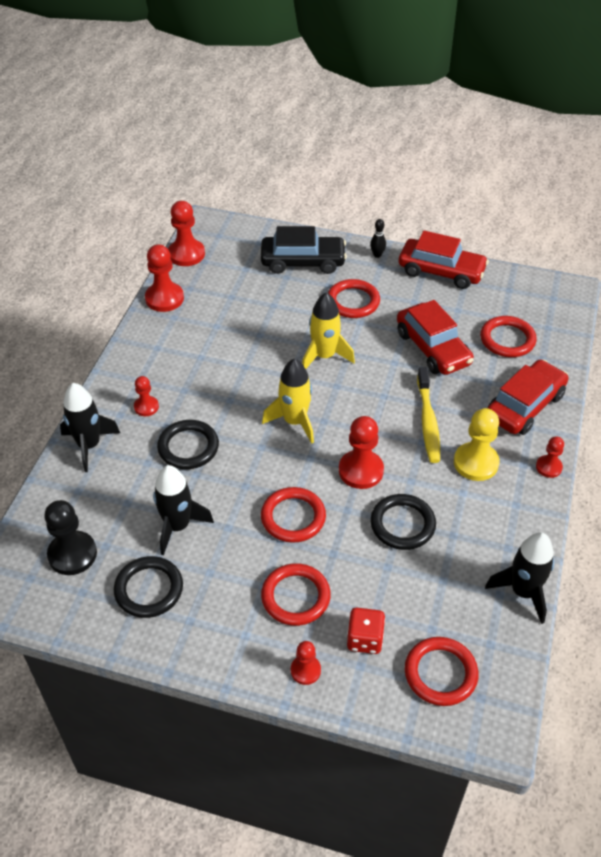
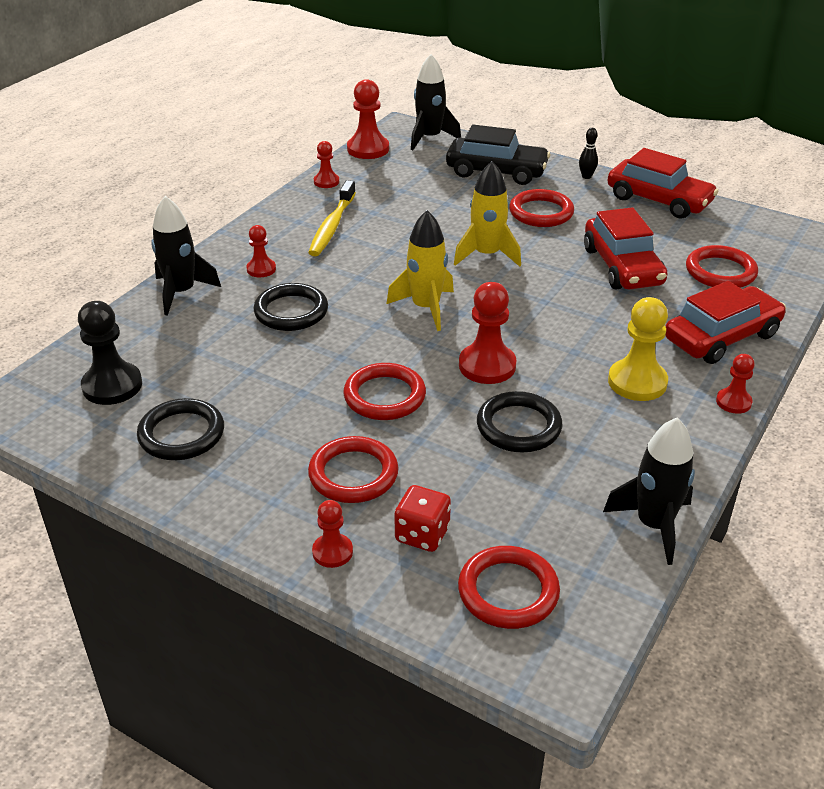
camera: 15 degrees right, 10 degrees down
(164, 298) = (326, 182): red pawn -> red pawn, size x0.58
(178, 526) = (244, 381): black rocket -> black rocket (430, 138)
(428, 421) = (590, 332): yellow toothbrush -> yellow toothbrush (332, 226)

